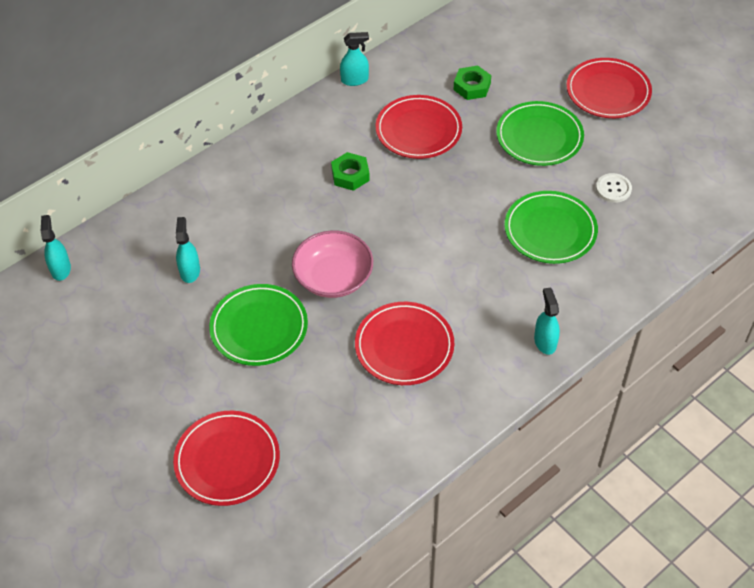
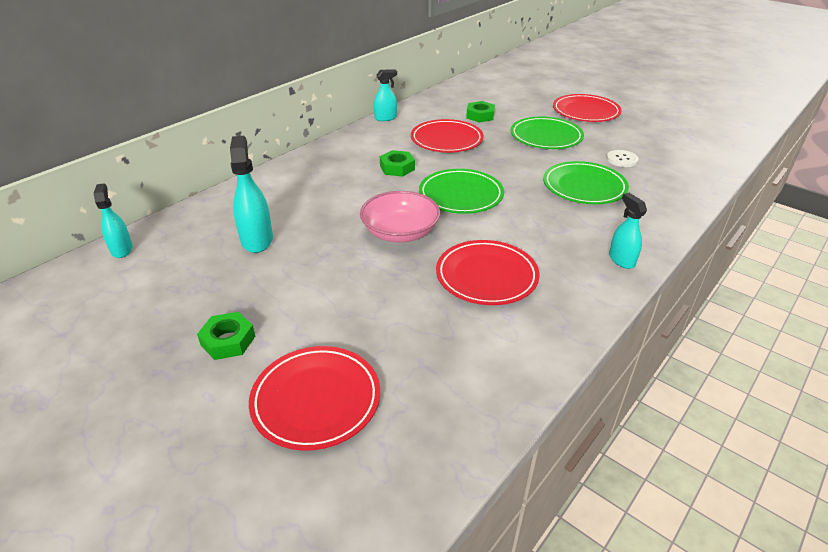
camera: 10 degrees left, 15 degrees down
(159, 391) = (228, 340): none -> green nut
(190, 271) = (257, 240): turquoise spray bottle -> turquoise spray bottle, size x1.55
(259, 328) = (334, 275): green plate -> green plate (461, 195)

